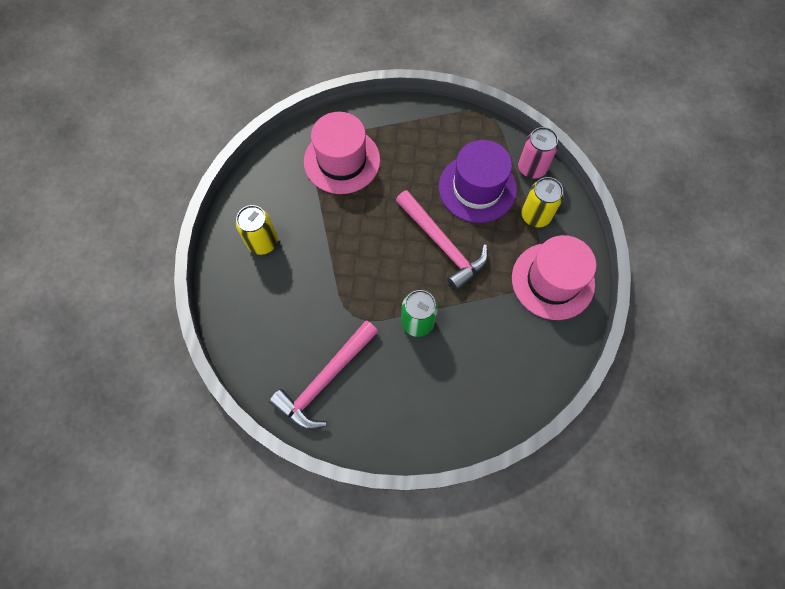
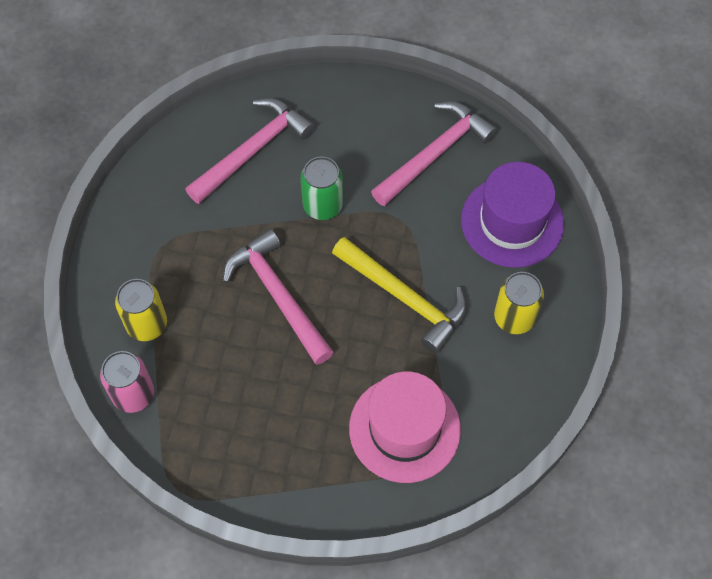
camera: 175 degrees left, 5 degrees down
(346, 250) = (404, 298): none -> yellow hammer
(477, 188) = (217, 370): purple hat -> purple hat (512, 221)
(484, 369) = (253, 150): none -> pink hammer
(552, 281) = (148, 240): pink hat -> none

